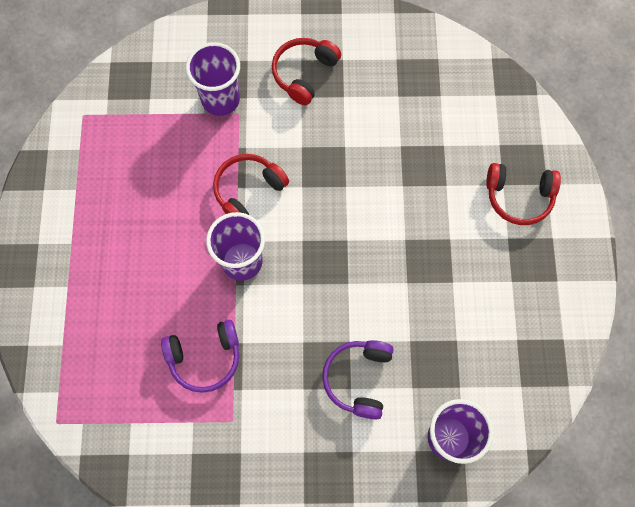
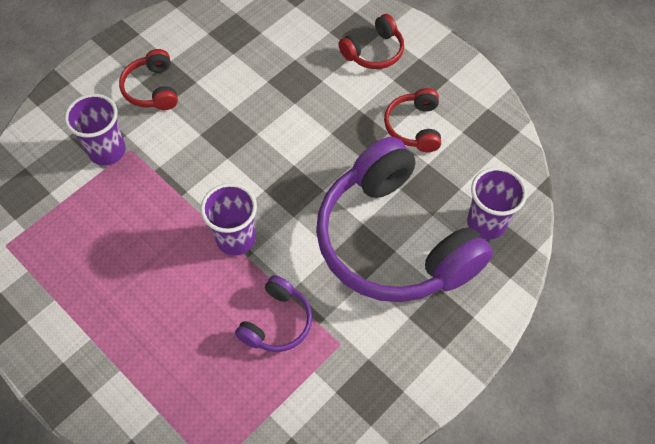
camera: 45 degrees left, 10 degrees down
(248, 191) = (191, 191): red headphones -> red headphones (414, 127)
(359, 379) = (394, 240): purple headphones -> purple headphones, size x2.30

